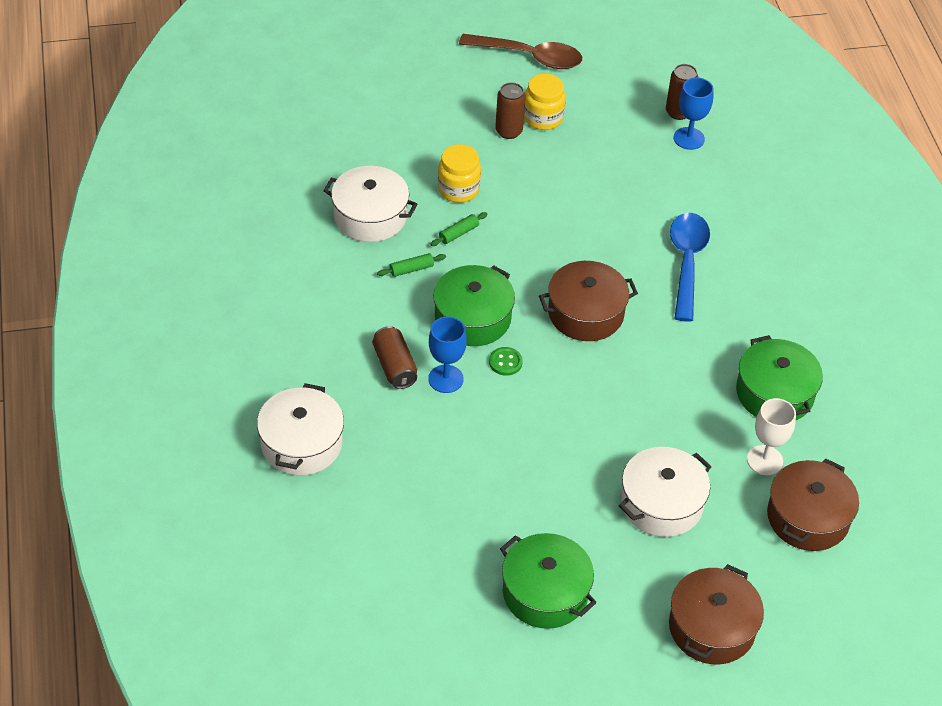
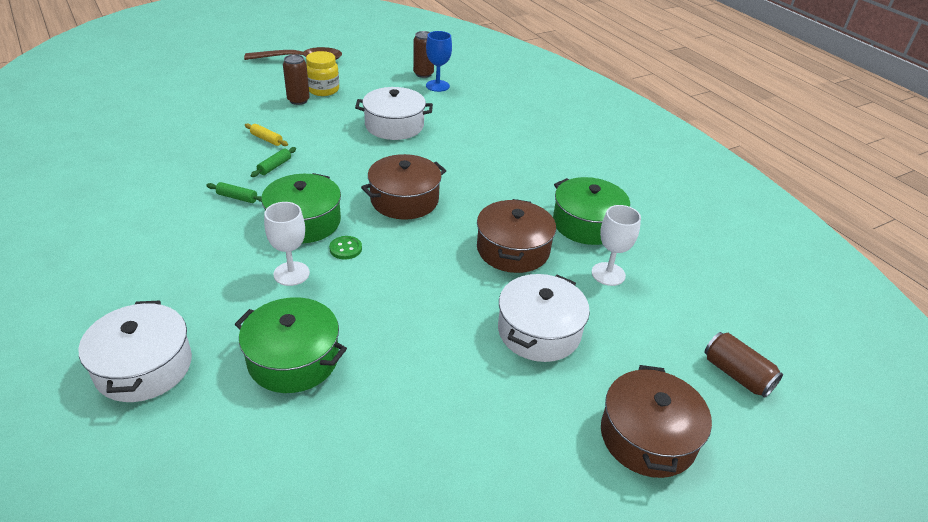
camera: 20 degrees left, 10 degrees down
(370, 216) = (190, 168): white pot -> white pot (394, 125)
(394, 366) = (237, 274): brown can -> brown can (736, 375)
(411, 269) = (237, 197): green rolling pin -> green rolling pin turned 60 degrees clockwise
(445, 379) = (291, 273): blue goblet -> white goblet
(458, 189) = (266, 139): yellow jar -> yellow rolling pin
(545, 592) = (462, 451): green pot -> green pot (293, 359)
(687, 262) = (471, 153): blue spoon -> none
(808, 517) = (671, 310): brown pot -> brown pot (513, 249)

